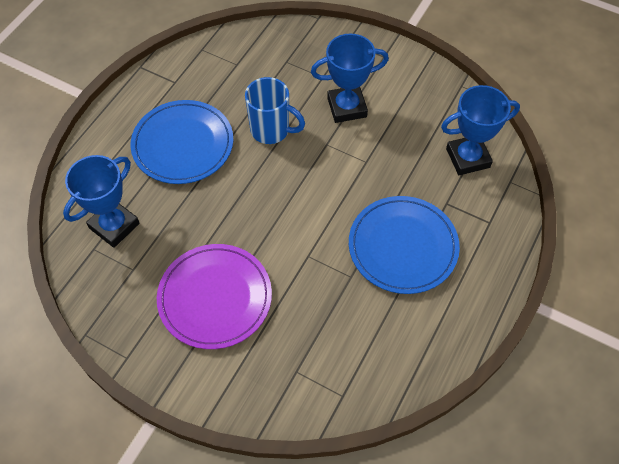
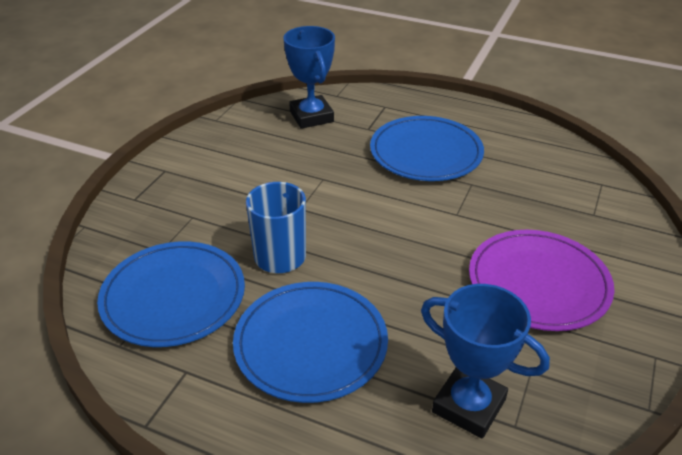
camera: 95 degrees left, 20 degrees down
(238, 72) = (173, 297): none -> blue plate
(347, 107) = (244, 195): blue trophy -> none

